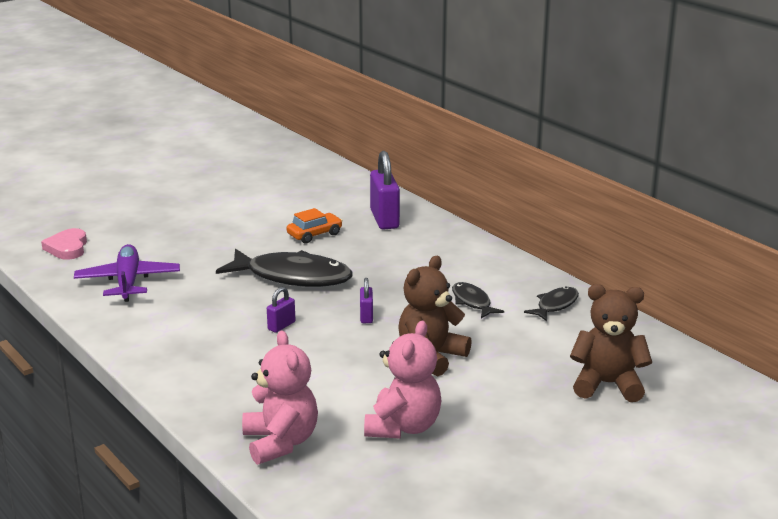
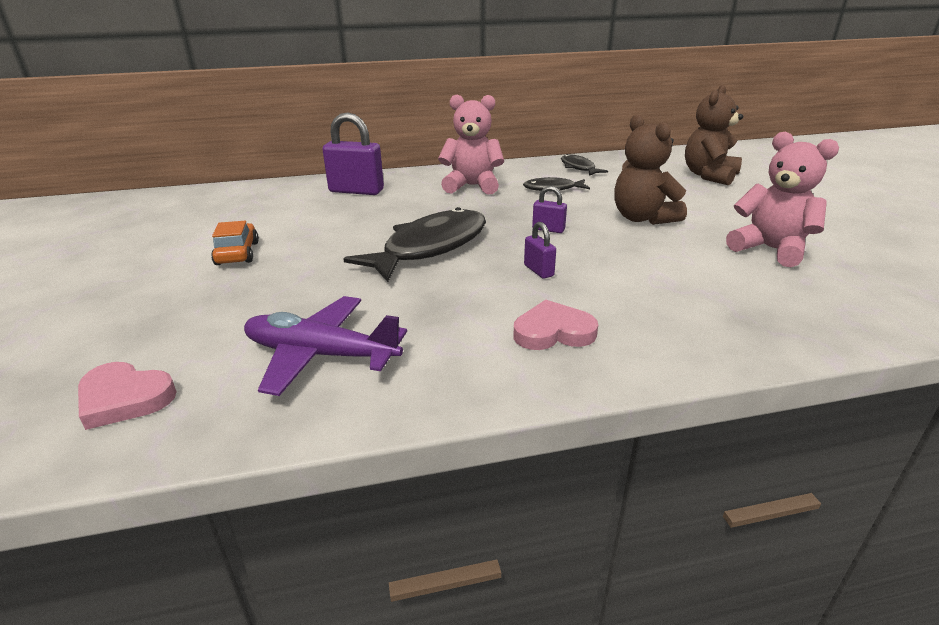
camera: 65 degrees left, 5 degrees up
(192, 346) = (553, 332): none -> pink heart
(280, 442) = (803, 312): pink teddy bear -> pink teddy bear (472, 186)
(314, 234) = (345, 222): orange car -> orange car (237, 253)

